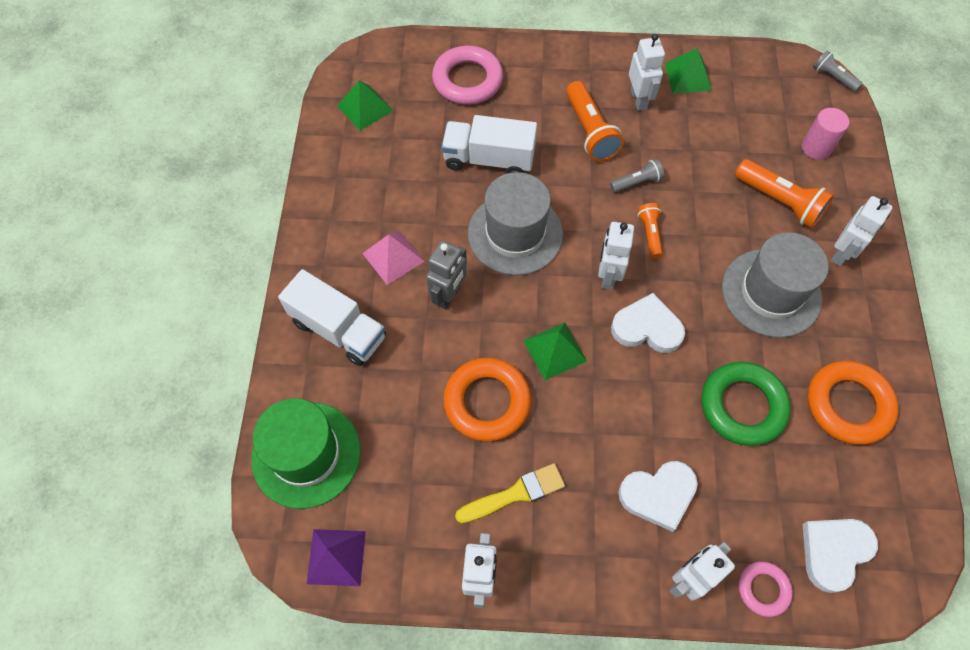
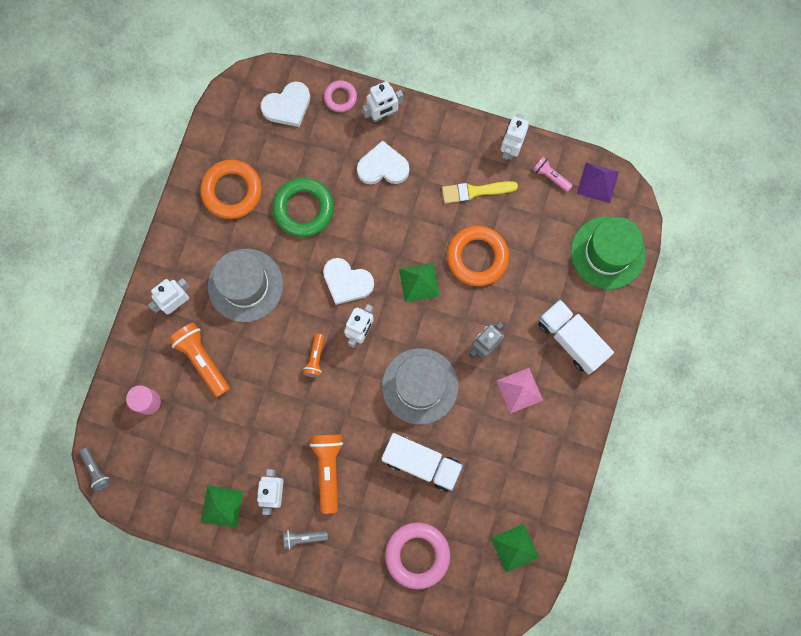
camera: 165 degrees left, 15 degrees up
(409, 547) = (550, 176): none -> pink flashlight
(637, 182) = (308, 408): grey flashlight -> grey flashlight (303, 537)

